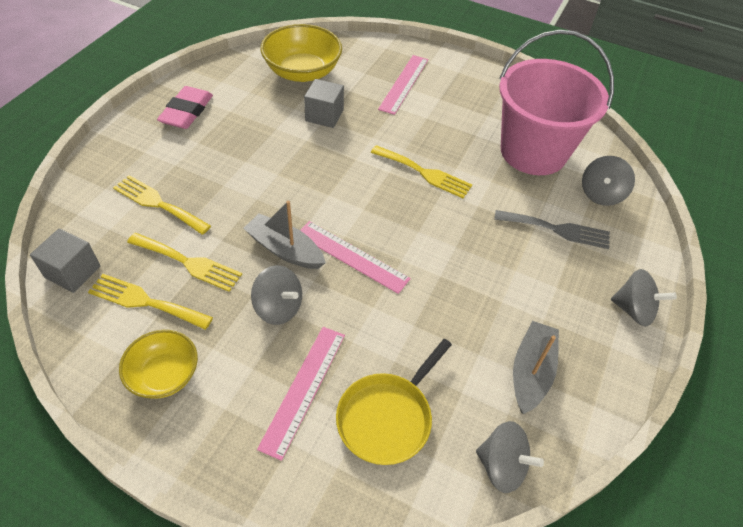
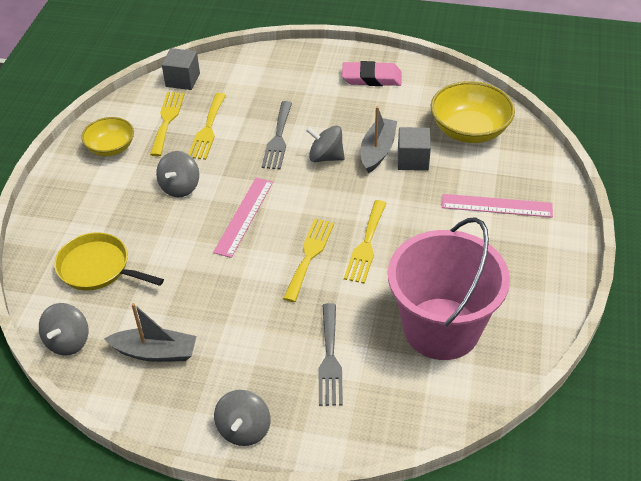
camera: 80 degrees right, 5 degrees down
(158, 203) = (260, 96): yellow fork -> yellow fork (309, 256)
(241, 203) = (278, 138): none -> grey fork
(285, 249) = (238, 176): grey boat -> grey boat (377, 151)
(303, 389) = (113, 218): pink ruler -> none
(601, 194) = (400, 396): grey spinning top -> grey spinning top (325, 157)

